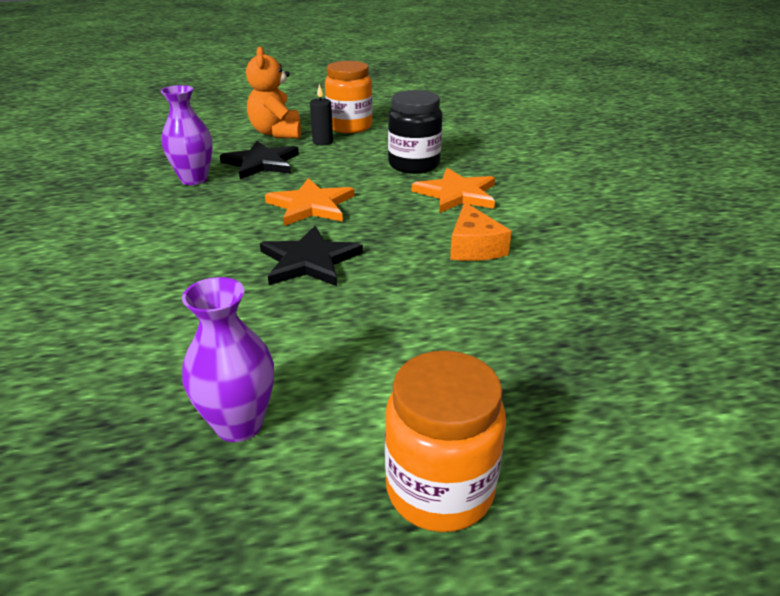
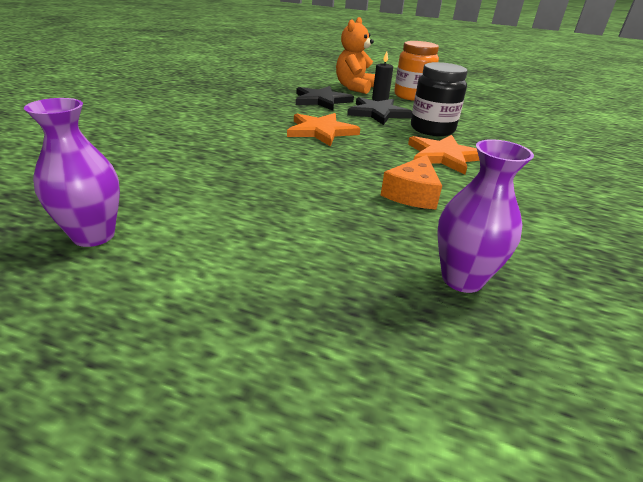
camera: 30 degrees right, 0 degrees up
(194, 179) = (267, 98): purple vase -> purple vase (462, 279)
(309, 261) = (274, 161): black star -> black star (378, 113)
(439, 489) = (148, 349): orange jar -> none

